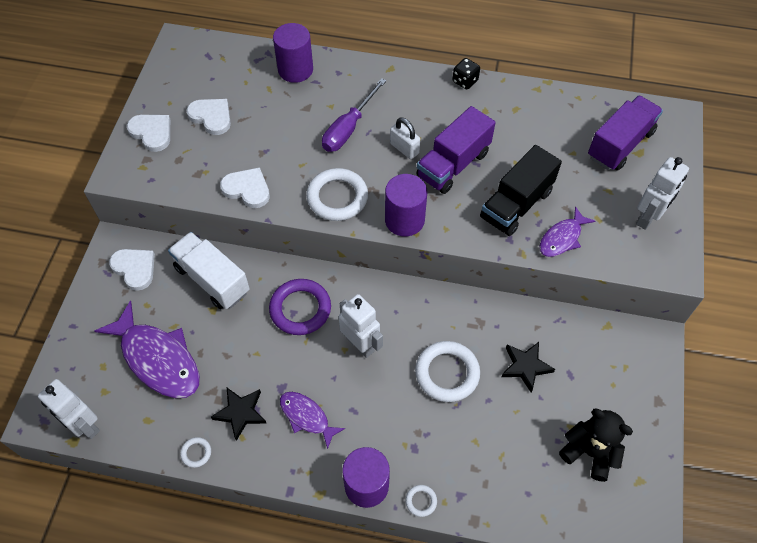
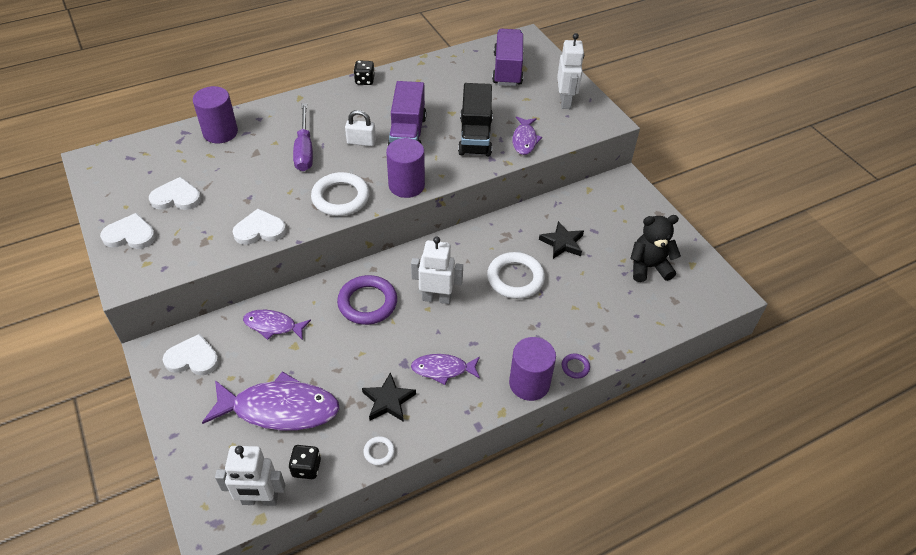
camera: 40 degrees left, 10 degrees down
(135, 425) = (306, 468): none -> black dice
(212, 280) = (273, 326): white truck -> purple fish
(421, 501) = (575, 367): white ring -> purple ring

